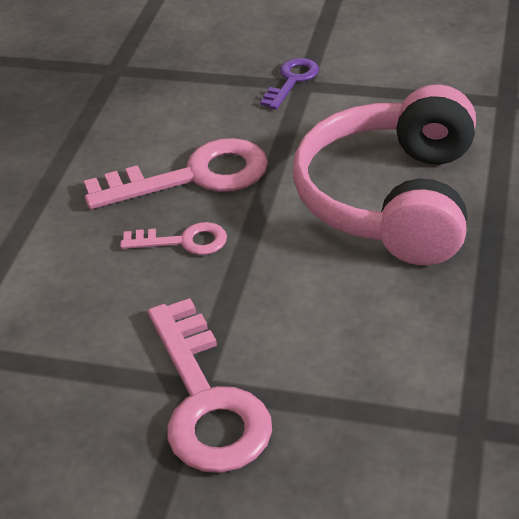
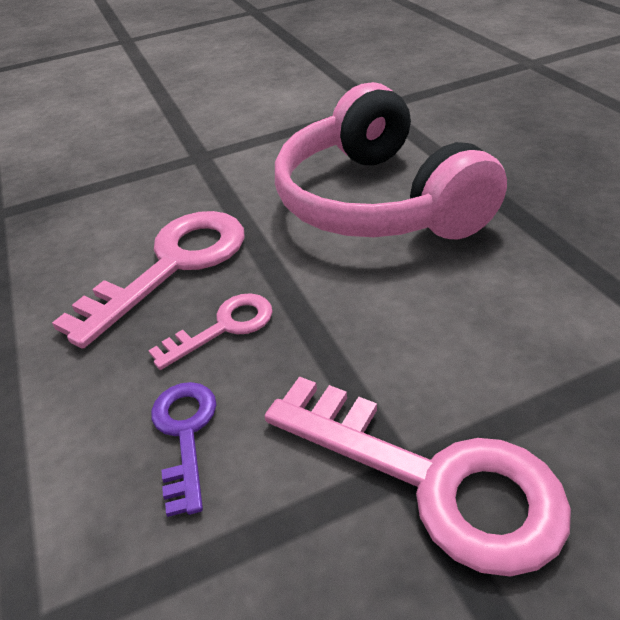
camera: 35 degrees left, 0 degrees up
(292, 80) = (187, 157): purple key -> purple key (185, 434)

